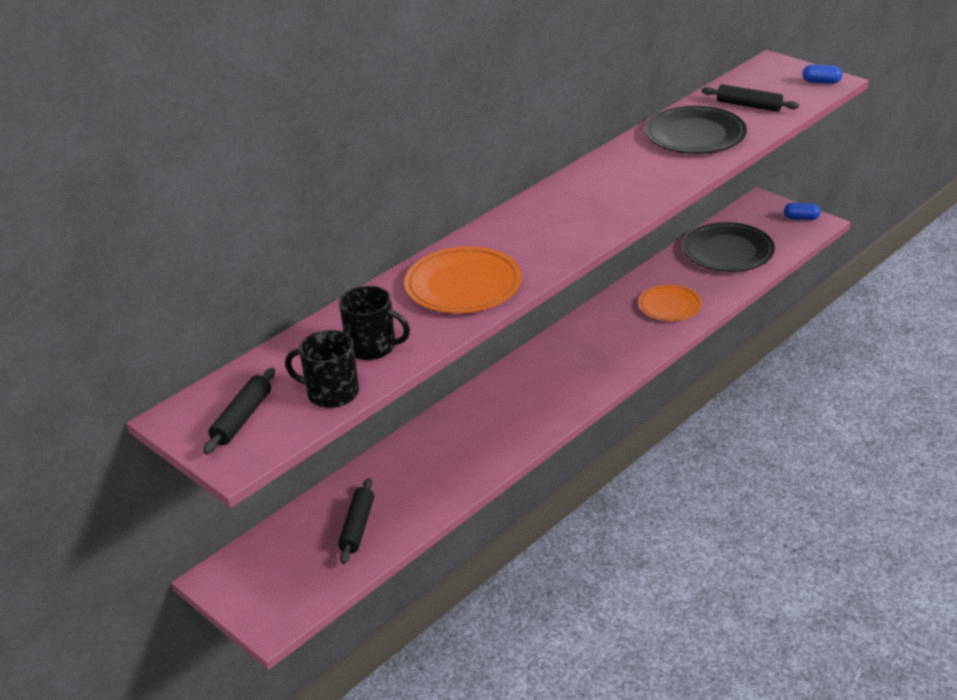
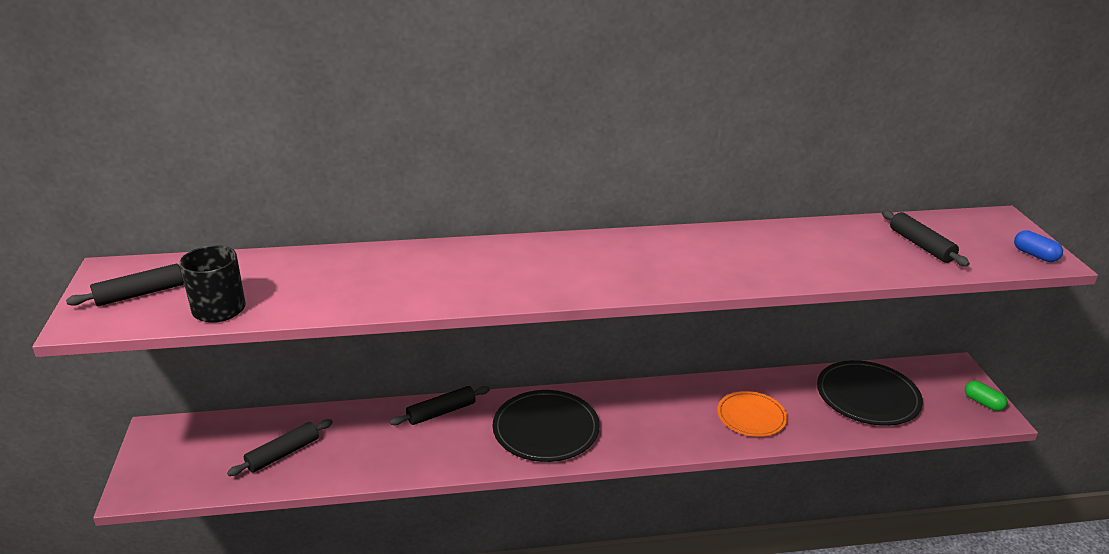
camera: 35 degrees right, 5 degrees down
(373, 347) = (301, 290): black mug -> none
(442, 426) = (441, 412): none -> black rolling pin
(463, 285) = (439, 277): orange plate -> none
(695, 134) = (827, 248): black plate -> black plate (546, 429)
(801, 218) = (983, 403): blue capsule -> green capsule

